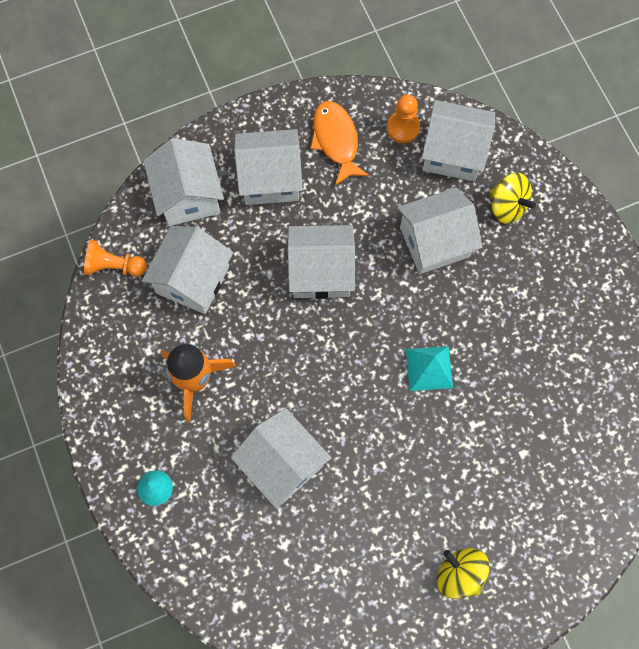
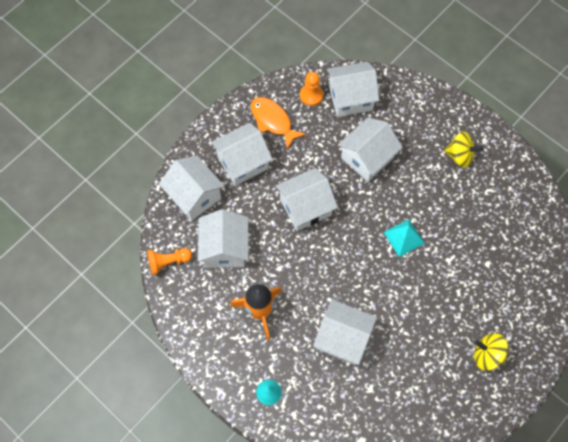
camera: 25 degrees left, 5 degrees down
(507, 206) = (400, 117): yellow spinning top -> yellow spinning top (460, 156)

